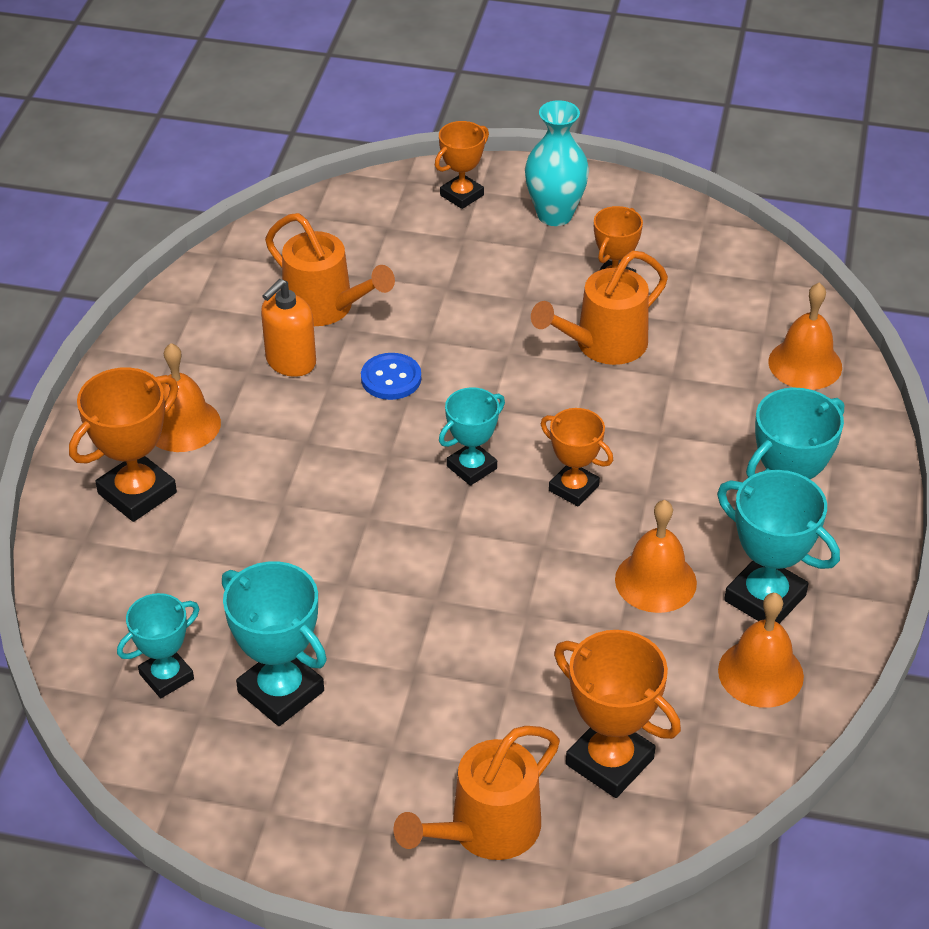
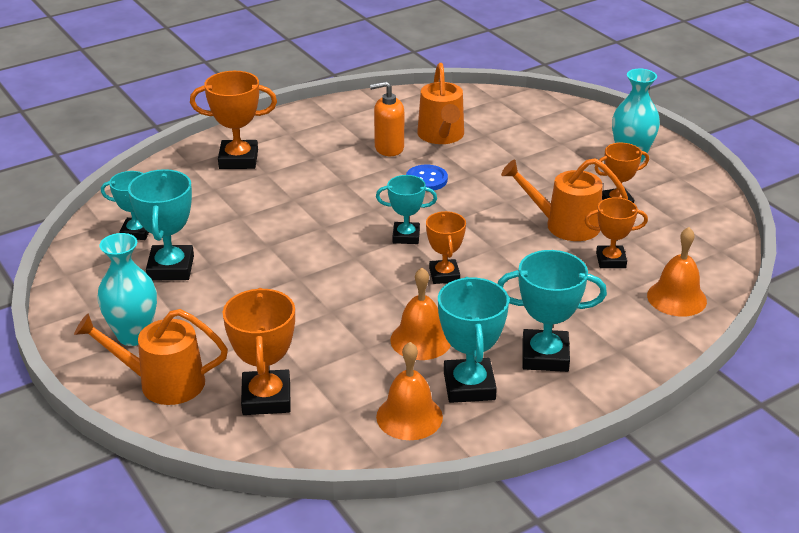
camera: 45 degrees right, 10 degrees down
(182, 425) = (300, 145): orange bell -> none
(370, 803) = (133, 335): none -> turquoise vase
(462, 195) = (590, 125): orange trophy -> orange trophy (611, 260)

